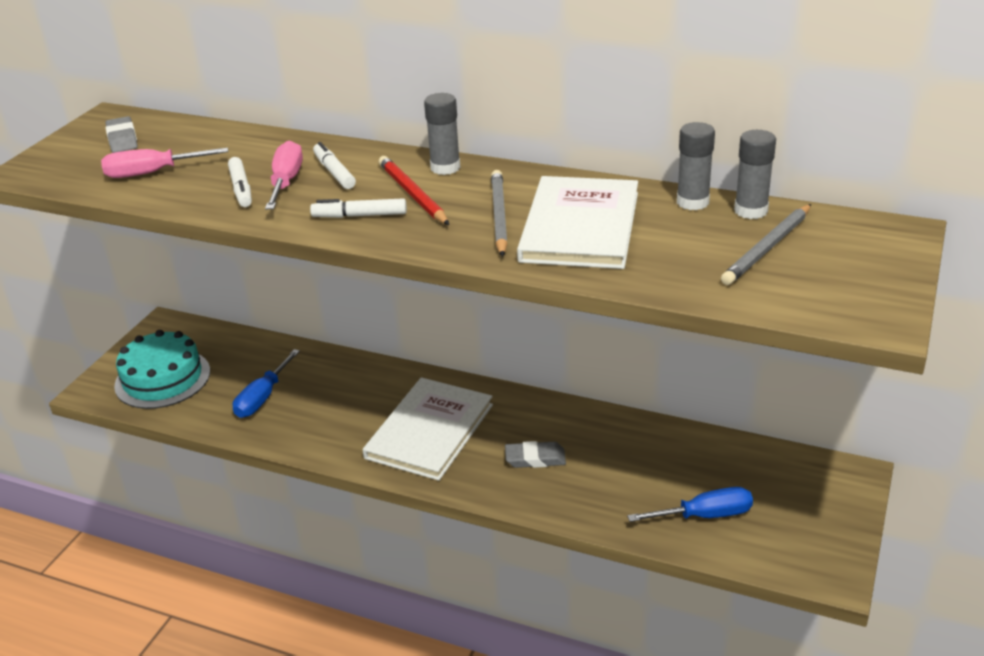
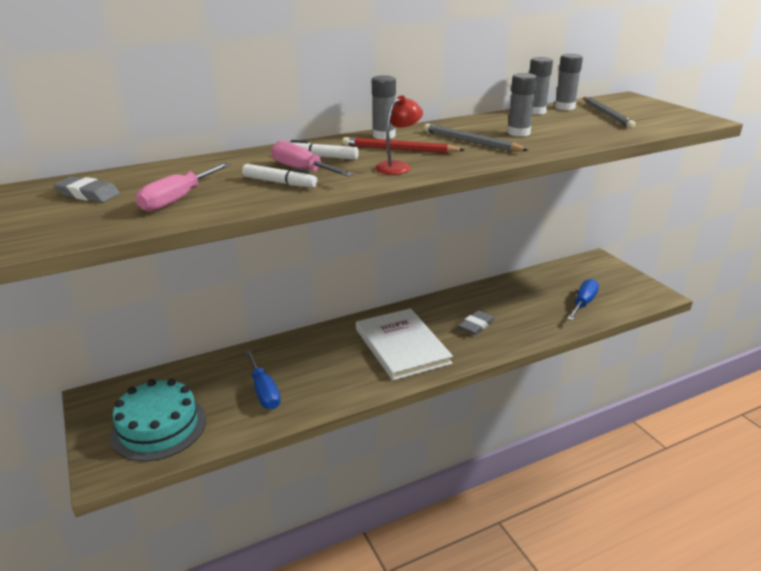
camera: 50 degrees left, 5 degrees down
(360, 216) = (398, 166): white marker -> red lamp
(579, 226) = (518, 133): white book -> grey glue stick

